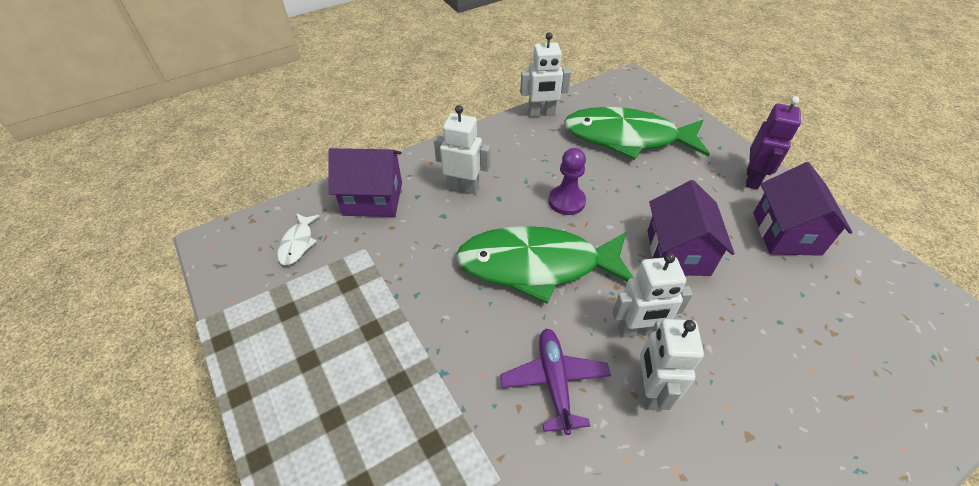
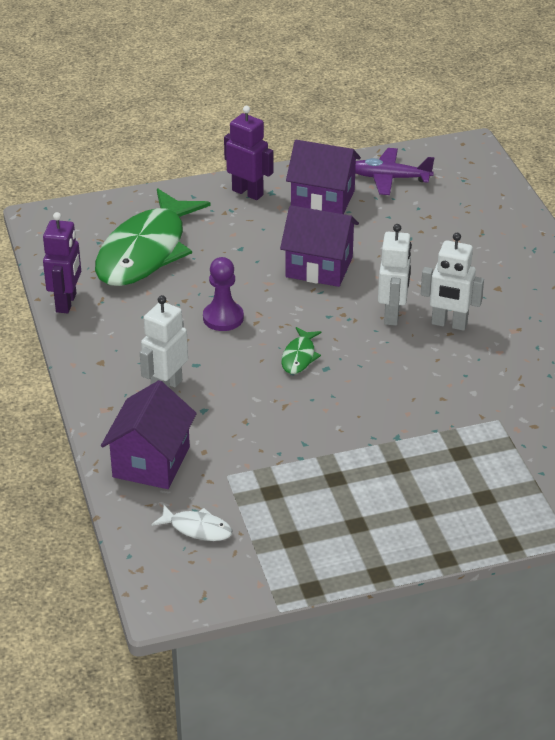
camera: 75 degrees left, 10 degrees down
(537, 265) = (299, 356): green fish -> green fish, size x0.40
(541, 113) = (66, 303): white robot -> purple robot
(554, 382) = (426, 373): purple plane -> purple plane (389, 178)

